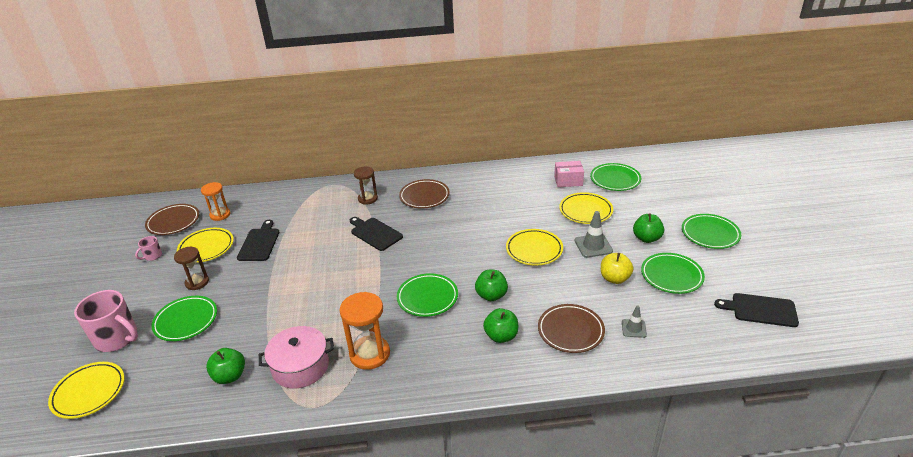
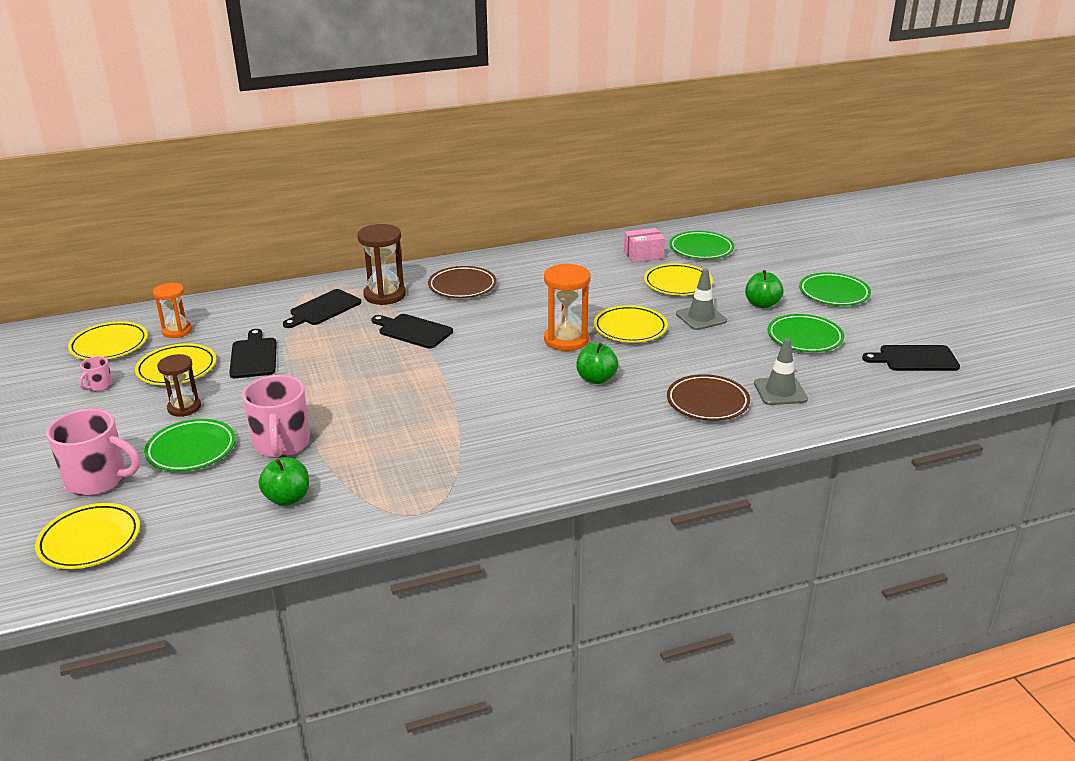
camera: 15 degrees left, 5 degrees down
(173, 222) = (109, 345): brown plate -> yellow plate
(246, 325) = (281, 444): none -> pink mug
(300, 366) = (380, 477): pink pot -> none
(321, 206) = (323, 309): none -> black cutting board
(367, 199) = (384, 295): brown hourglass -> brown hourglass, size x1.54
(370, 354) = (467, 453): orange hourglass -> orange hourglass (566, 340)
(427, 298) = (515, 390): green plate -> none
(501, 336) = (626, 416): green apple -> none
(614, 278) = (739, 347): yellow apple -> none
(633, 328) = (780, 391): grey traffic cone -> grey traffic cone, size x1.59

